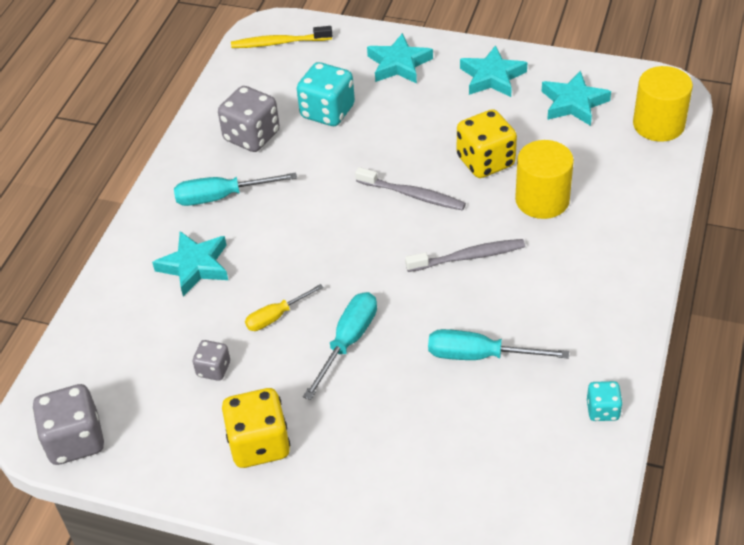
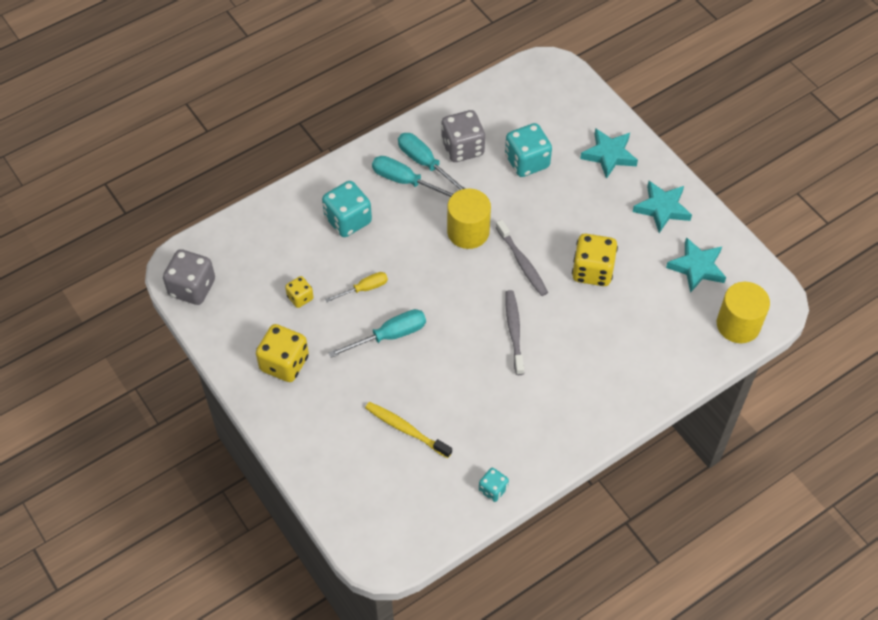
camera: 35 degrees right, 10 degrees up
(195, 266) = (348, 220): turquoise star -> turquoise dice
(213, 369) = (300, 297): grey dice -> yellow dice
(276, 316) = (364, 289): yellow screwdriver -> yellow screwdriver turned 150 degrees clockwise
(279, 43) = (545, 84): yellow toothbrush -> yellow toothbrush (406, 429)
(468, 257) = (514, 331): grey toothbrush -> grey toothbrush turned 120 degrees counterclockwise
(479, 356) = (456, 401): turquoise screwdriver -> turquoise screwdriver (425, 163)
(542, 200) = (600, 325): yellow cylinder -> yellow cylinder (468, 232)

